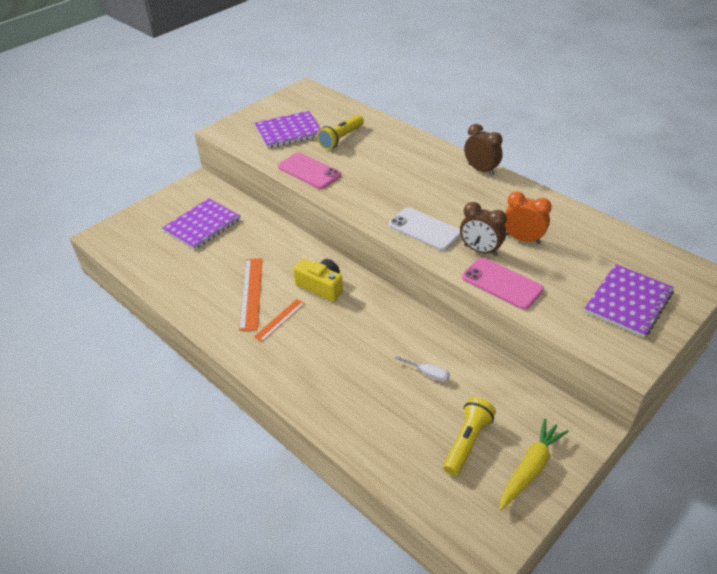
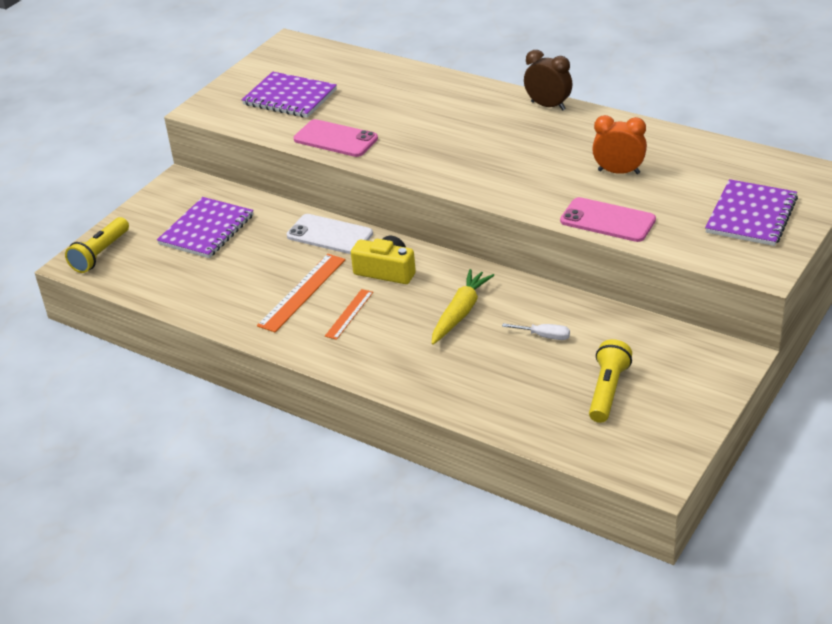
camera: 10 degrees left, 5 degrees down
(251, 293) = (302, 292): orange ruler -> orange ruler turned 45 degrees clockwise
(288, 131) = (290, 97): purple notebook -> purple notebook turned 60 degrees clockwise
(341, 139) = (361, 96): yellow flashlight -> yellow flashlight (100, 254)
(424, 229) = (501, 180): white phone -> white phone (329, 235)
(480, 250) = (573, 191): brown clock -> none
(530, 468) = (682, 401): yellow carrot -> yellow carrot (460, 313)

